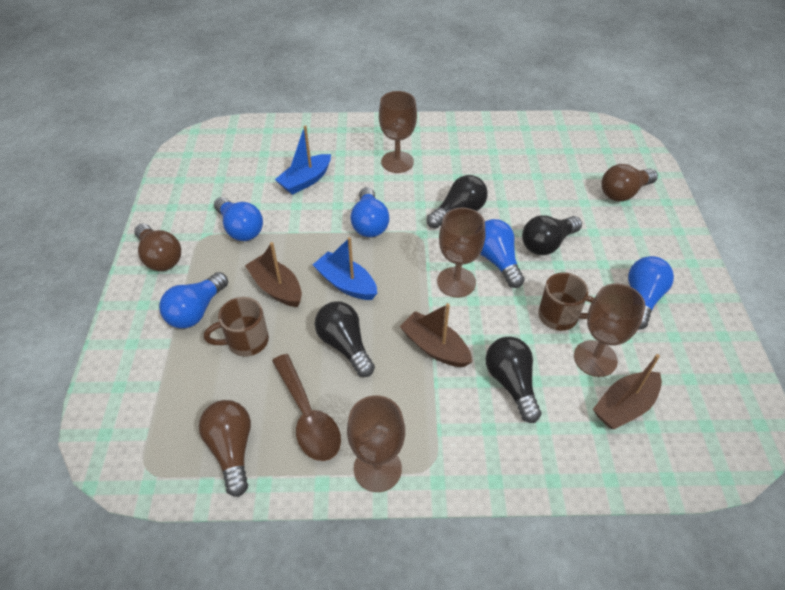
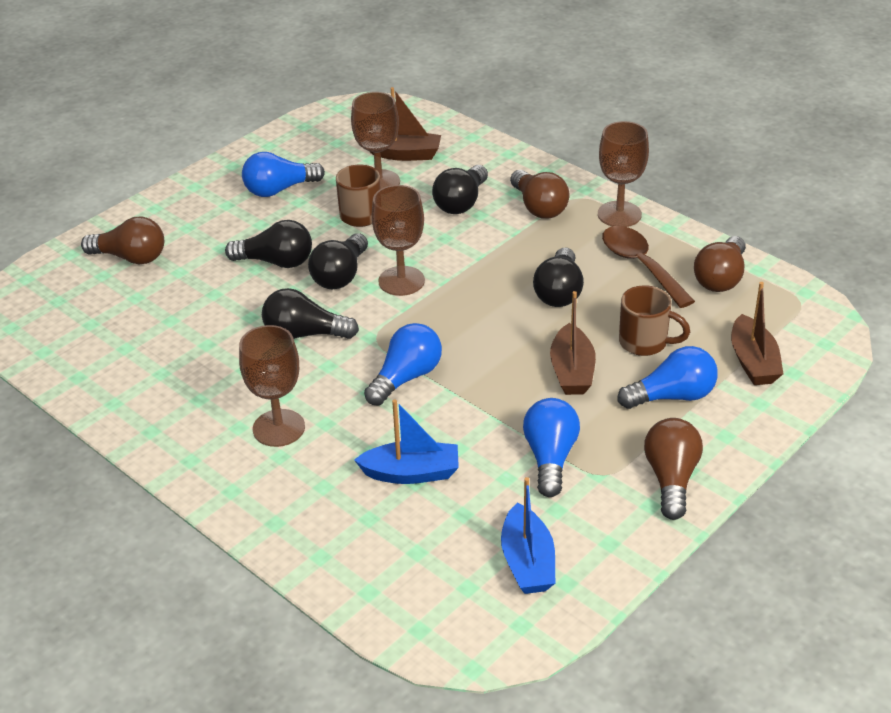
camera: 135 degrees left, 10 degrees down
(308, 416) = (641, 266): brown spoon -> brown spoon turned 45 degrees counterclockwise
(346, 284) = (501, 336): blue boat -> blue boat (527, 562)
(435, 347) = (486, 251): brown boat -> brown boat (753, 362)
(450, 425) = (538, 207): none -> brown light bulb
(497, 261) = (340, 275): blue light bulb -> black light bulb

